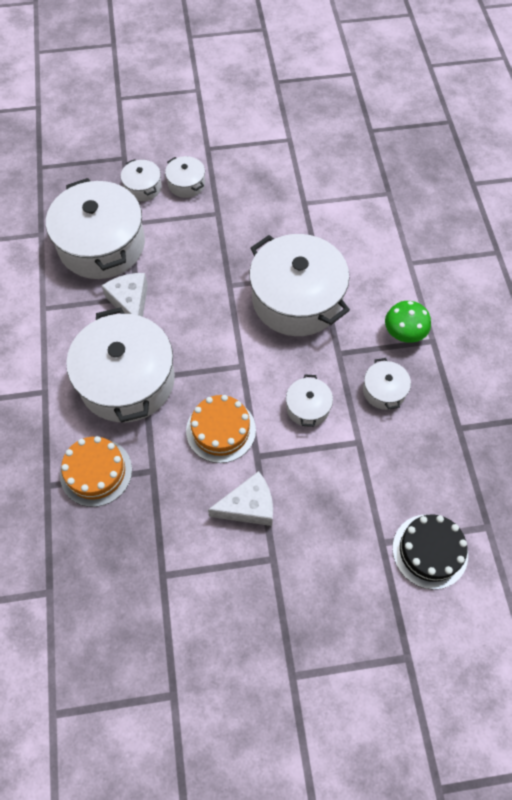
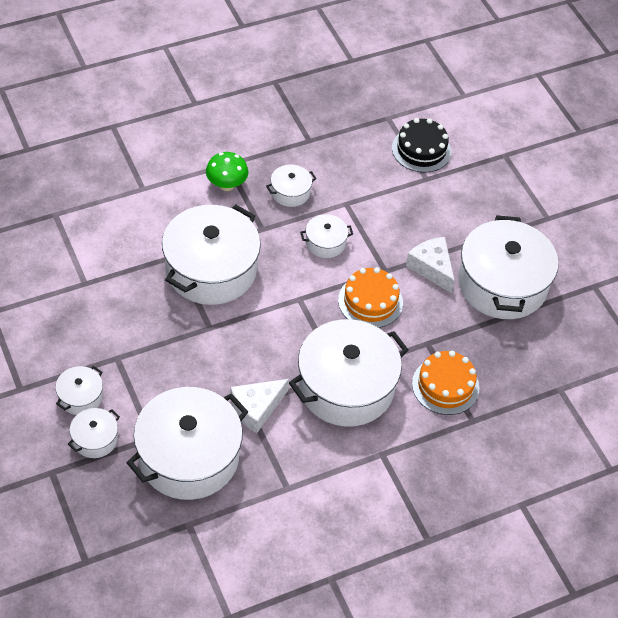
camera: 110 degrees left, 10 degrees down
(206, 579) = (502, 284): none -> white pot

